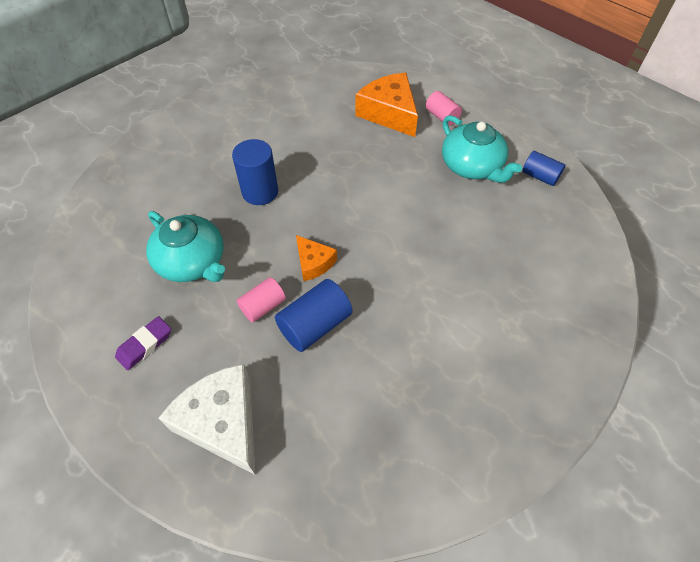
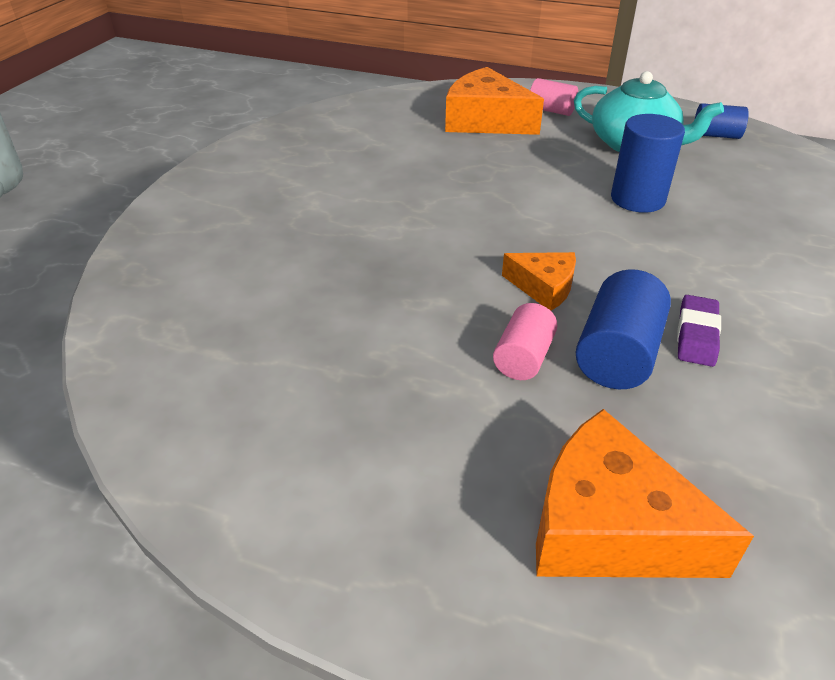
camera: 25 degrees left, 15 degrees down
(145, 345) = (382, 472): purple eraser -> purple eraser (696, 335)
(192, 262) = (364, 340): turquoise teapot -> none
(223, 422) = (609, 527): white cheese -> orange cheese
(260, 192) = (392, 234): blue cylinder -> blue cylinder (637, 199)

